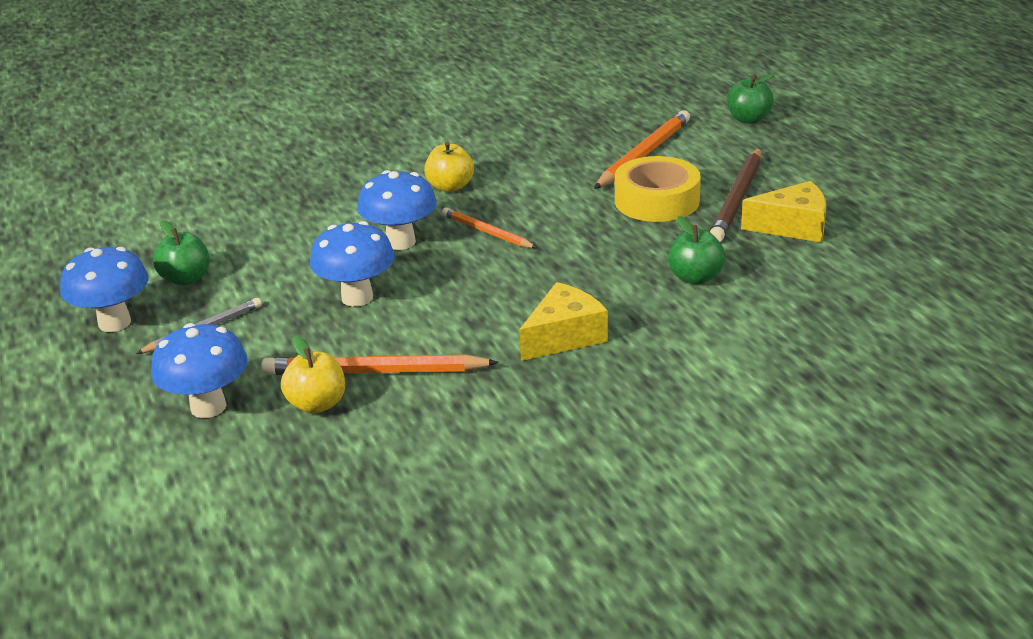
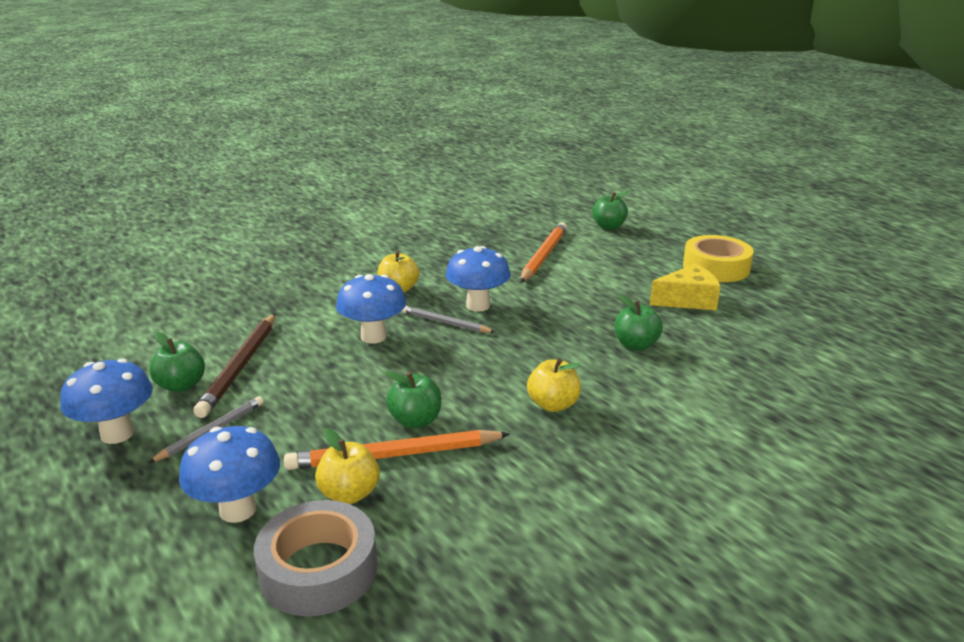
camera: 15 degrees left, 5 degrees down
(265, 468) = (318, 569): none -> grey tape
(357, 298) = (352, 388): blue mushroom -> blue mushroom (478, 305)
(410, 339) = (415, 421): none -> green apple
(487, 232) = (445, 323): orange pencil -> grey pencil
(564, 336) = (553, 405): yellow cheese -> yellow apple
(656, 201) = (572, 288): yellow tape -> yellow tape (716, 268)
(737, 199) = (633, 283): brown pencil -> brown pencil (240, 366)

